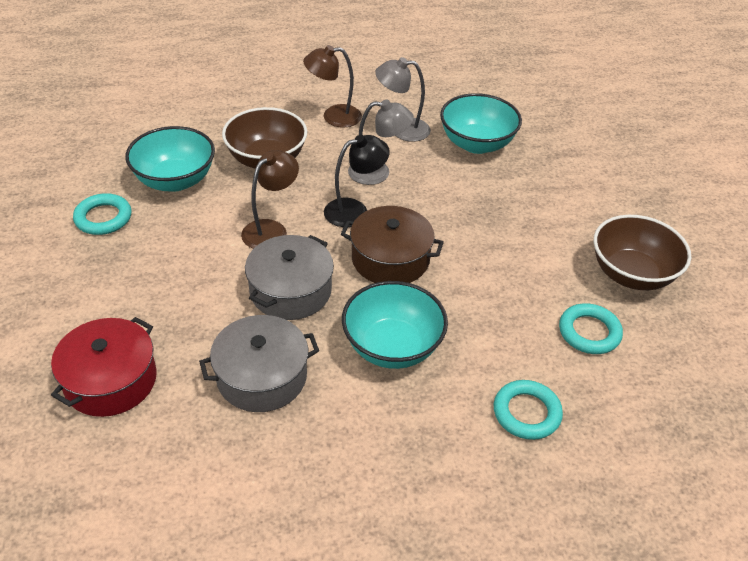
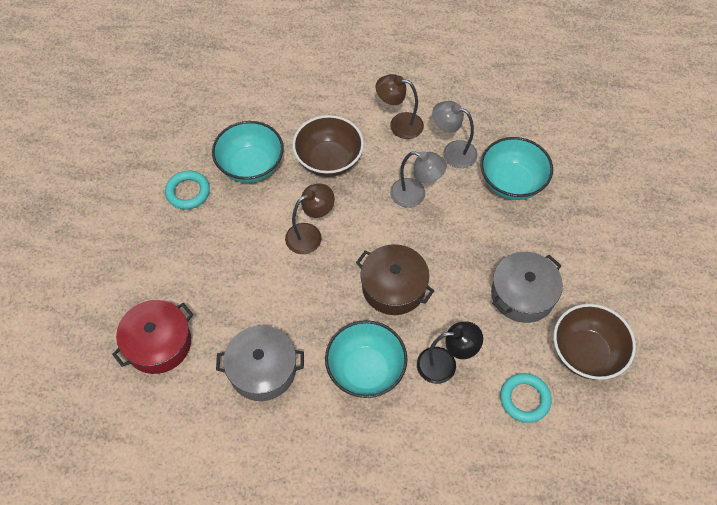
camera: 20 degrees right, 15 degrees up
(290, 291) = (307, 298): grey pot -> grey pot (522, 294)
(354, 210) = (382, 231): black lamp -> black lamp (445, 364)
(526, 413) = (444, 456): turquoise ring -> none

